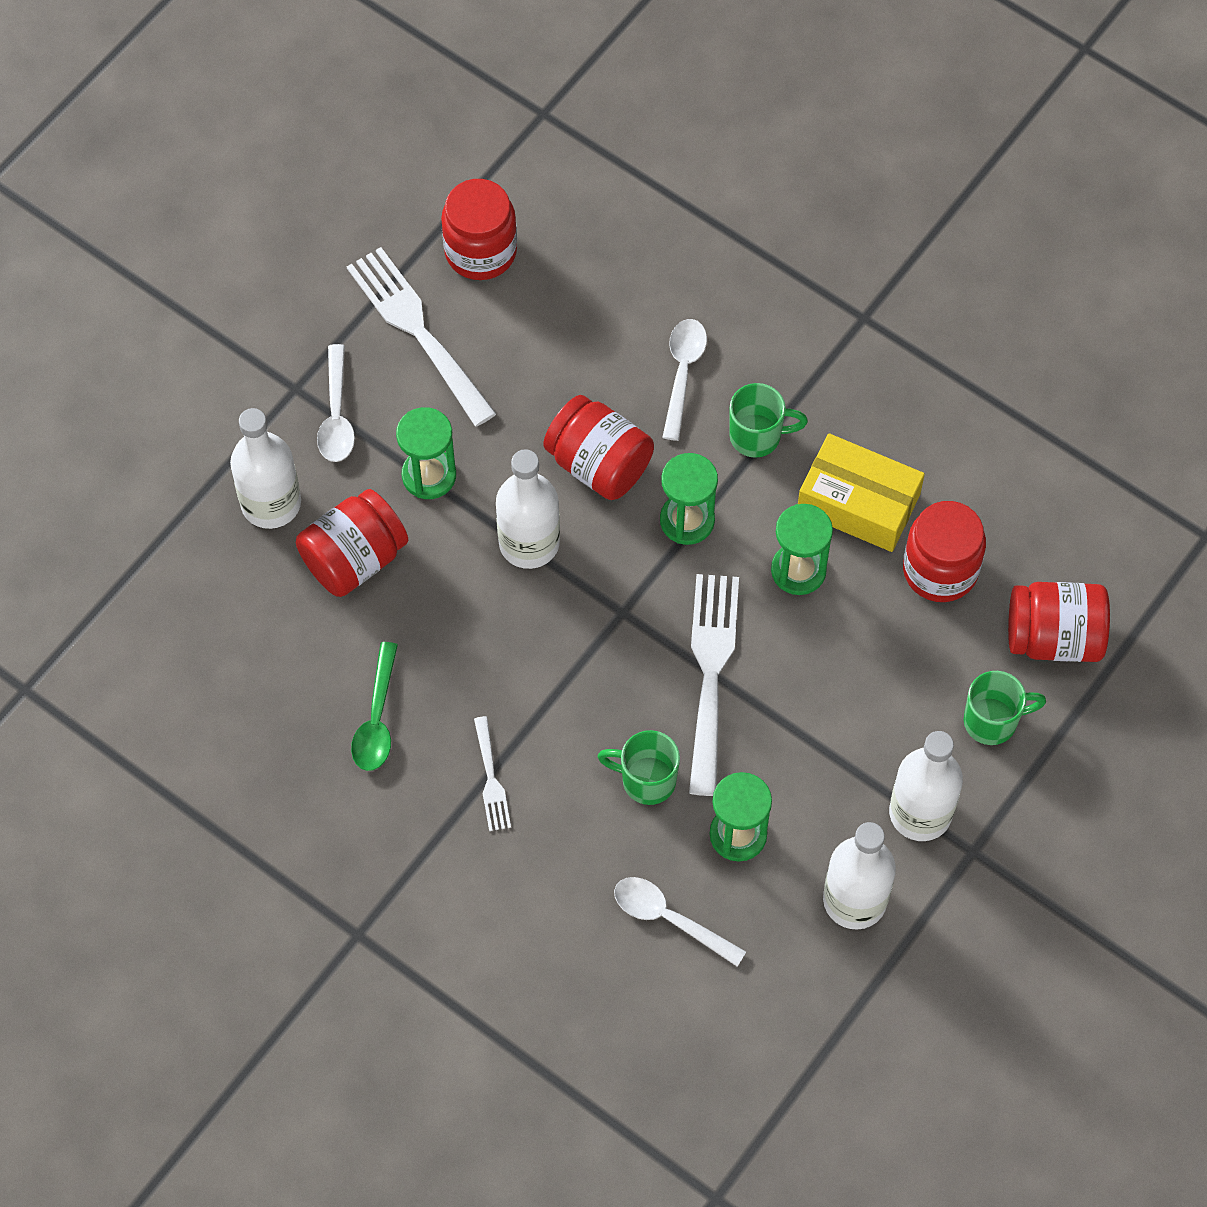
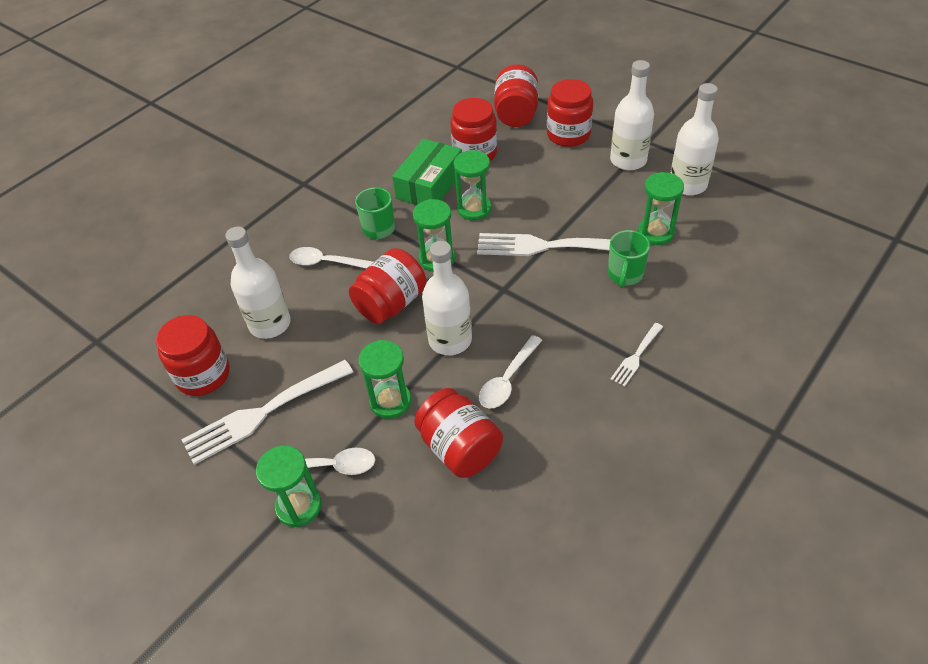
camera: 85 degrees left, 15 degrees down
(271, 503) = (406, 512): white bottle -> white bottle (270, 324)
(285, 389) = (299, 506): none -> green hourglass
(377, 718) = (596, 428): green spoon -> none
(491, 779) = (636, 356): white fork -> white fork turned 135 degrees clockwise
(669, 919) = (719, 262): white spoon -> white spoon (508, 379)
(858, 503) = (429, 185): yellow box -> green box
(992, 721) = (568, 135): green mug -> red jar

